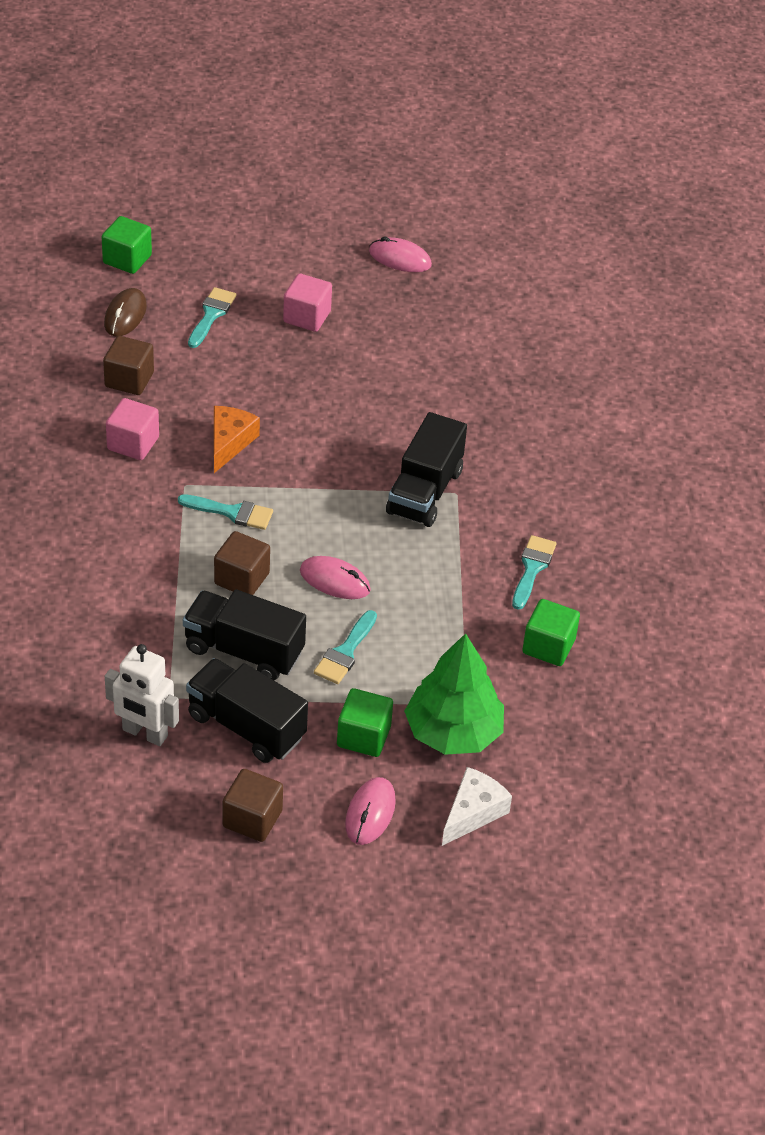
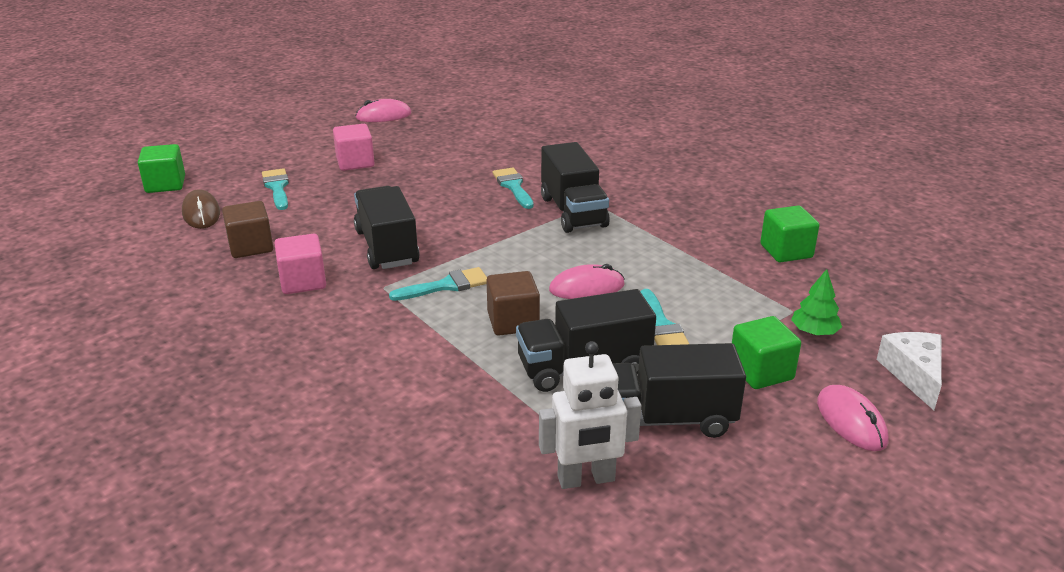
camera: 35 degrees left, 15 degrees down
(229, 442) = (387, 247): orange cheese -> black truck
(252, 819) = (775, 488): brown cube -> none
(453, 732) = (814, 332): green tree -> green tree, size x0.48
(532, 568) = (706, 217): turquoise brush -> turquoise brush (513, 186)

